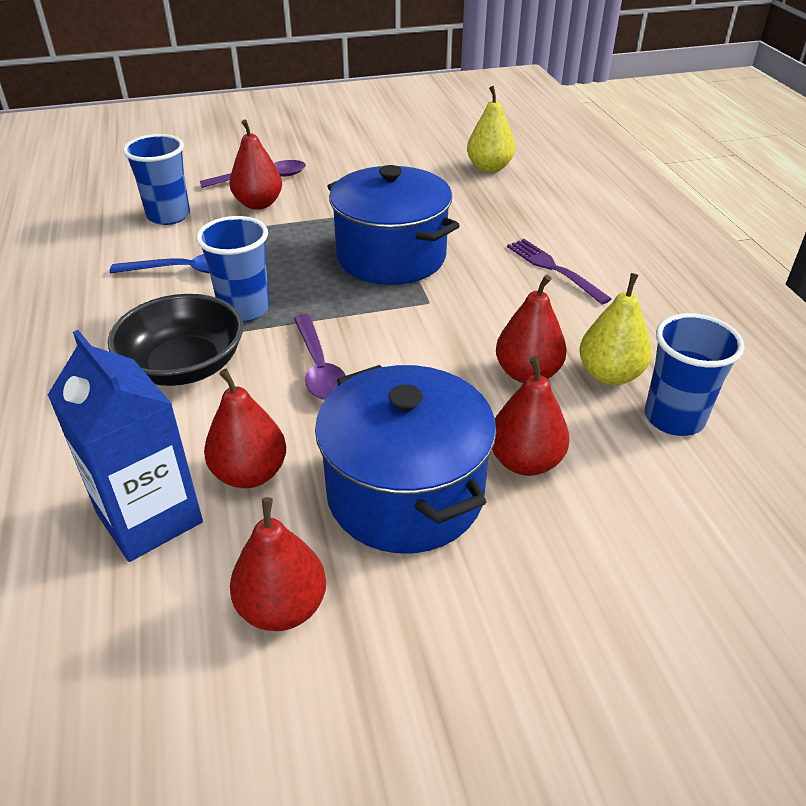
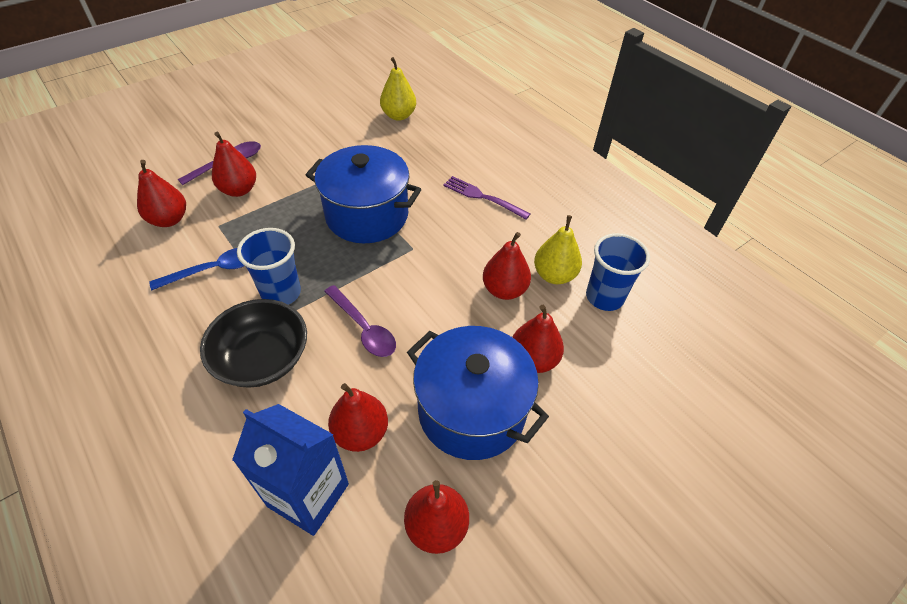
camera: 25 degrees left, 10 degrees up
(168, 216) = (169, 220): blue cup -> red pear

